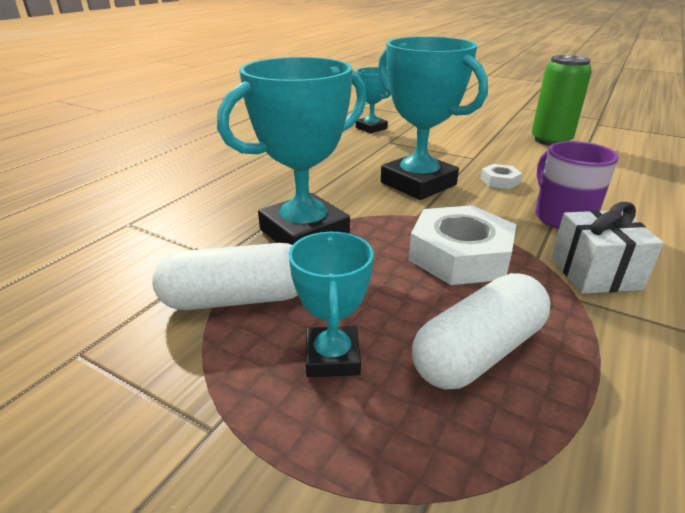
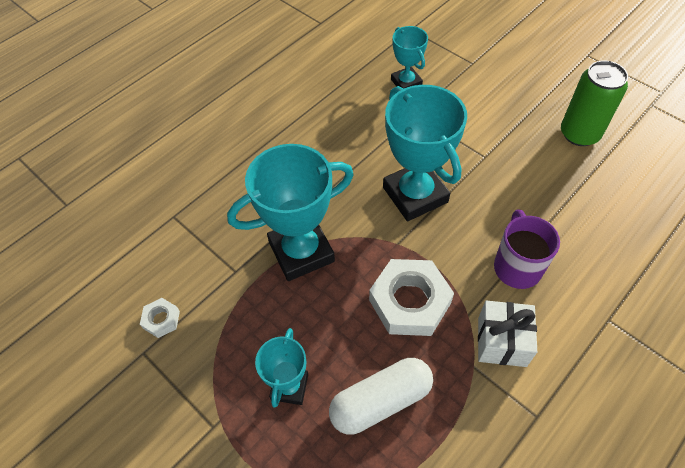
camera: 15 degrees right, 25 degrees up
(237, 299) = (241, 320): white capsule -> none
(500, 181) = (490, 202): white nut -> white nut (161, 320)

